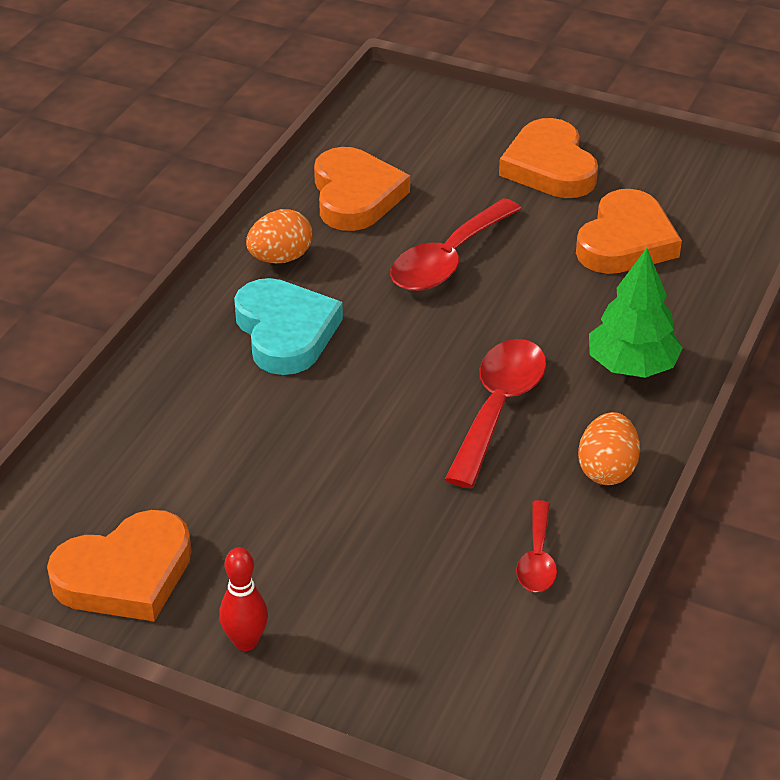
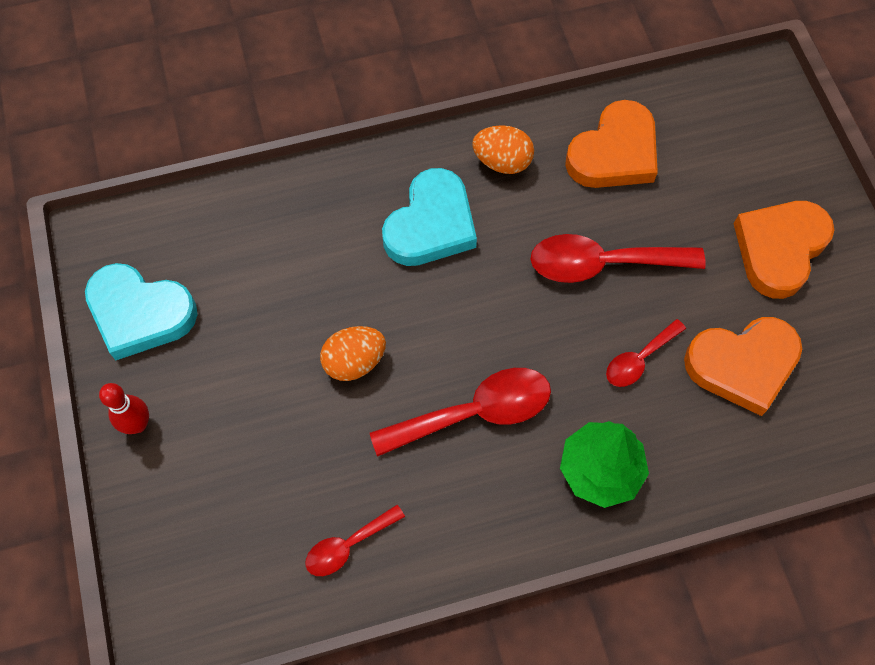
camera: 50 degrees right, 25 degrees up
(125, 574) = (140, 313): orange heart -> turquoise heart
(558, 290) = (639, 359): none -> red spoon
(607, 470) = (473, 530): orange egg -> orange egg (354, 362)

